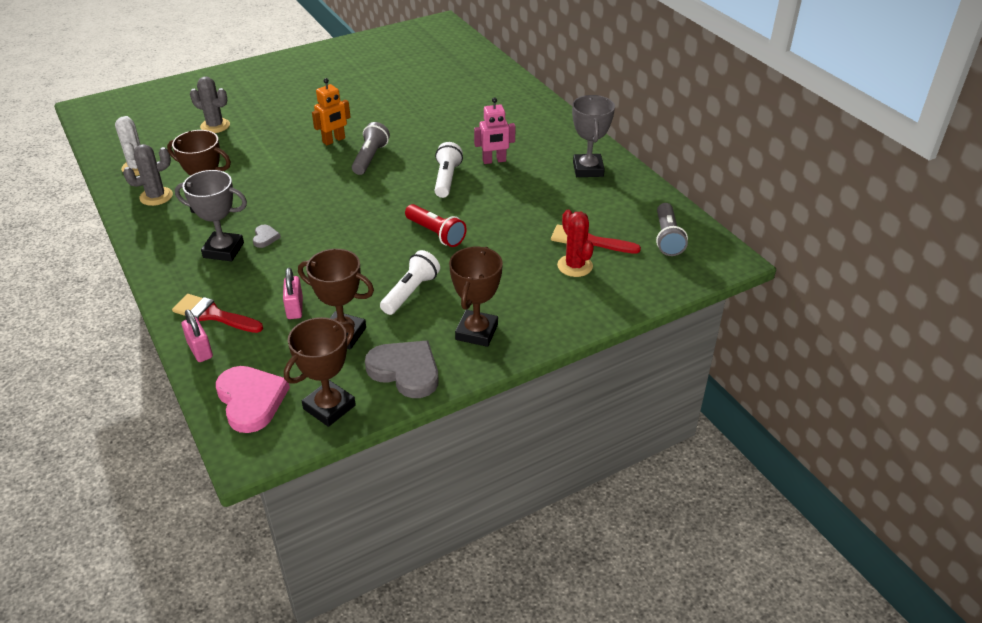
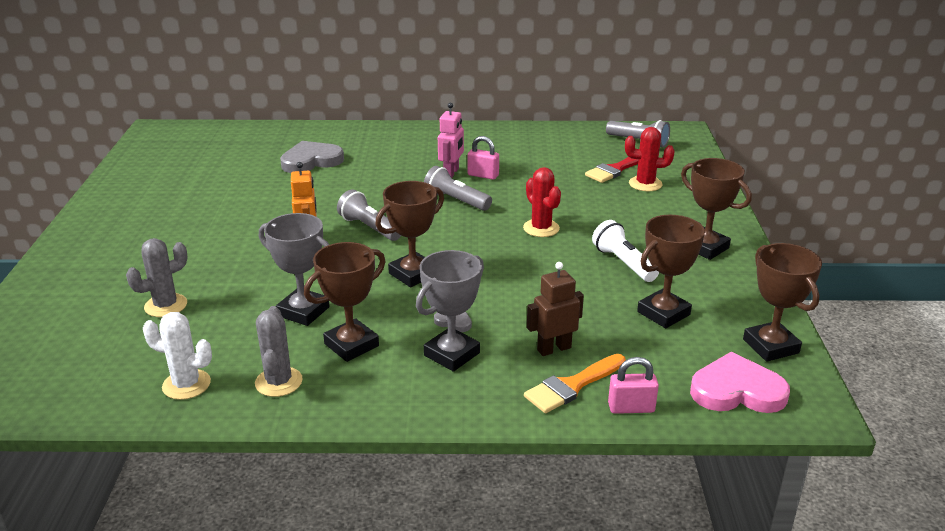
camera: 60 degrees left, 10 degrees down
(213, 315) = (572, 386): red brush -> orange brush
(257, 293) = (554, 349): none -> brown robot
(295, 308) = (600, 331): pink padlock -> pink padlock (483, 175)
(317, 199) = (413, 274): none -> brown trophy
(405, 371) = (739, 294): grey heart -> grey heart (311, 161)
(436, 233) = (541, 228): red flashlight -> red cactus
(446, 179) = (456, 201): white flashlight -> grey flashlight
(588, 169) = (512, 141): grey trophy -> grey trophy (303, 311)

